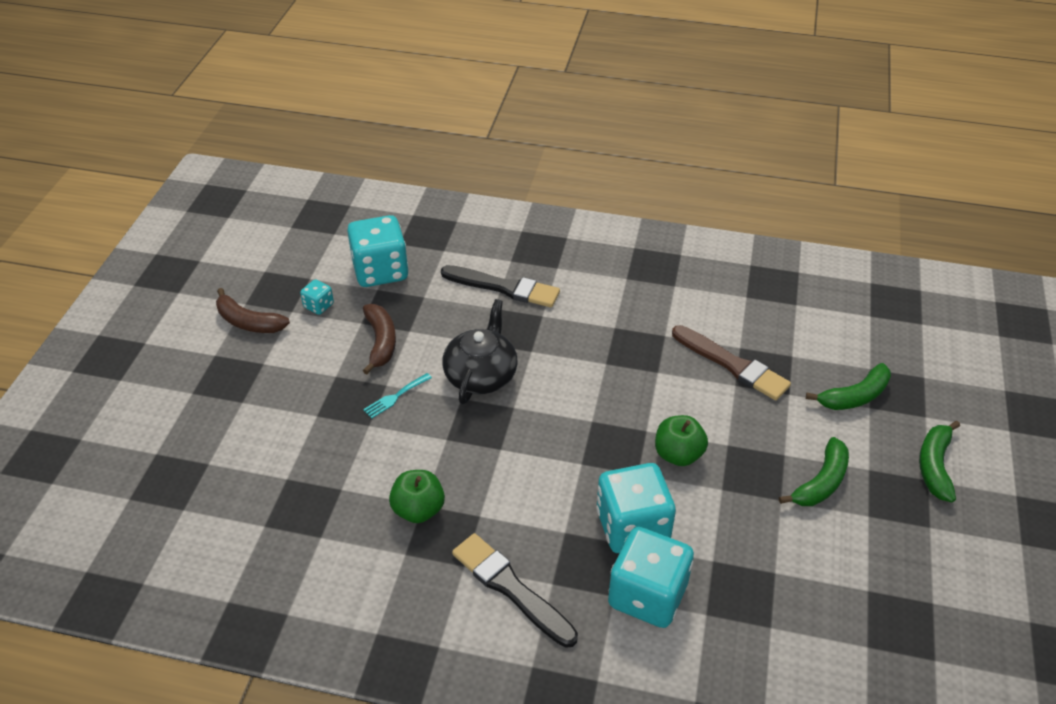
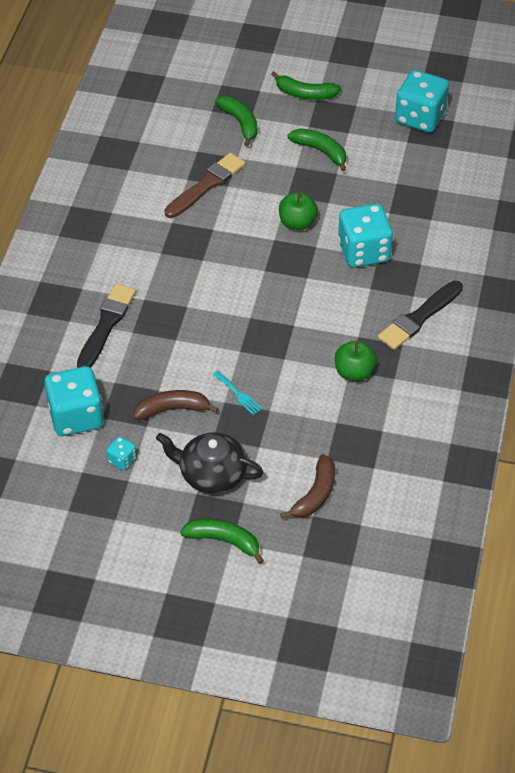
camera: 90 degrees left, 5 degrees up
(195, 386) = (224, 541): none -> green banana
(249, 322) = (141, 512): brown banana -> brown banana (315, 494)
(481, 375) = (214, 338): black teapot -> black teapot (211, 474)
(647, 595) = (419, 247): turquoise dice -> turquoise dice (420, 117)

